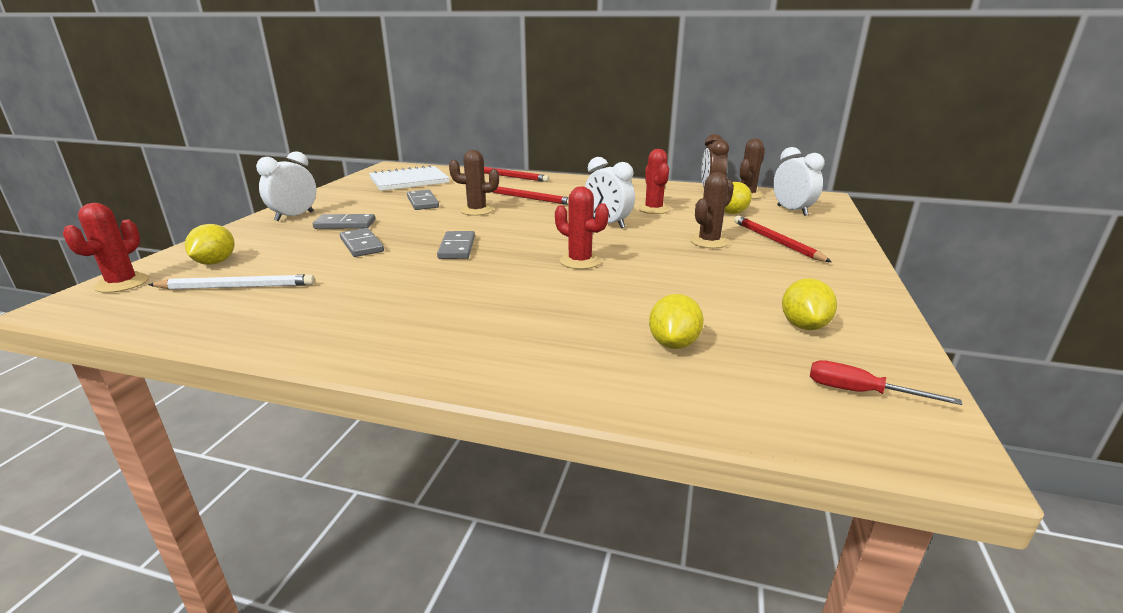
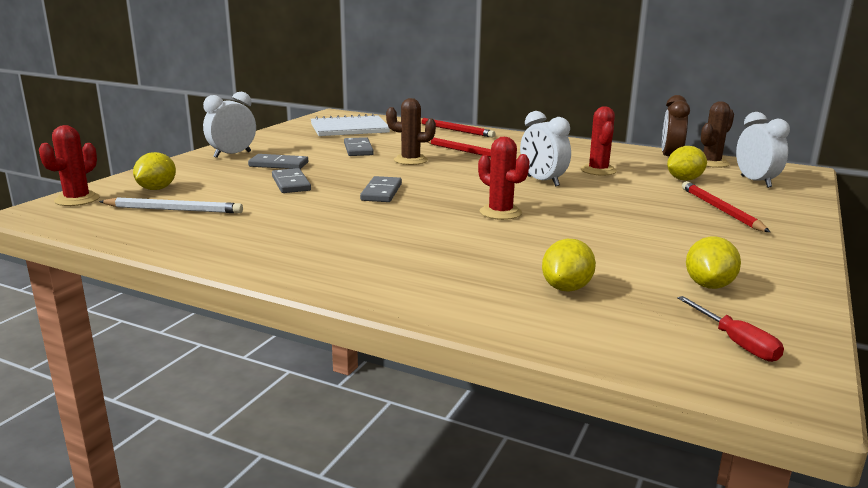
camera: 10 degrees right, 5 degrees down
(709, 242) = (645, 205): brown cactus -> none
(860, 392) = (736, 342): red screwdriver -> red screwdriver turned 150 degrees counterclockwise

